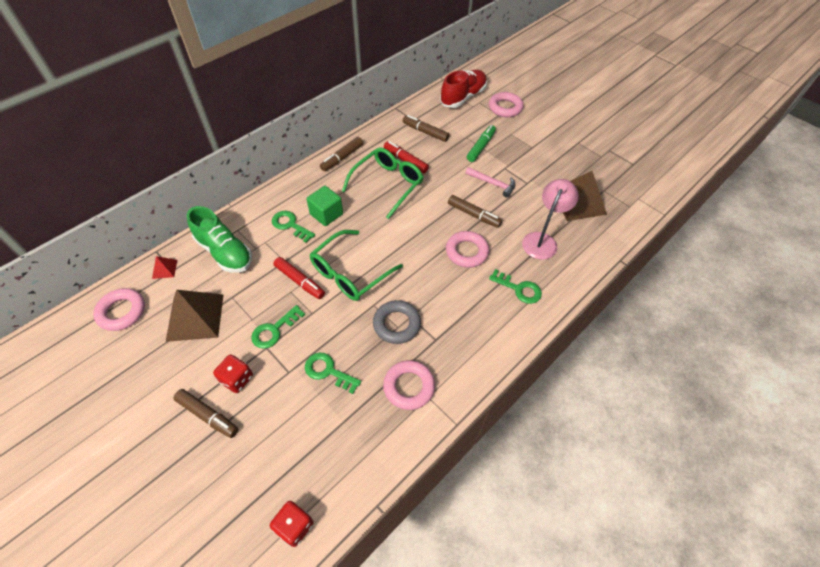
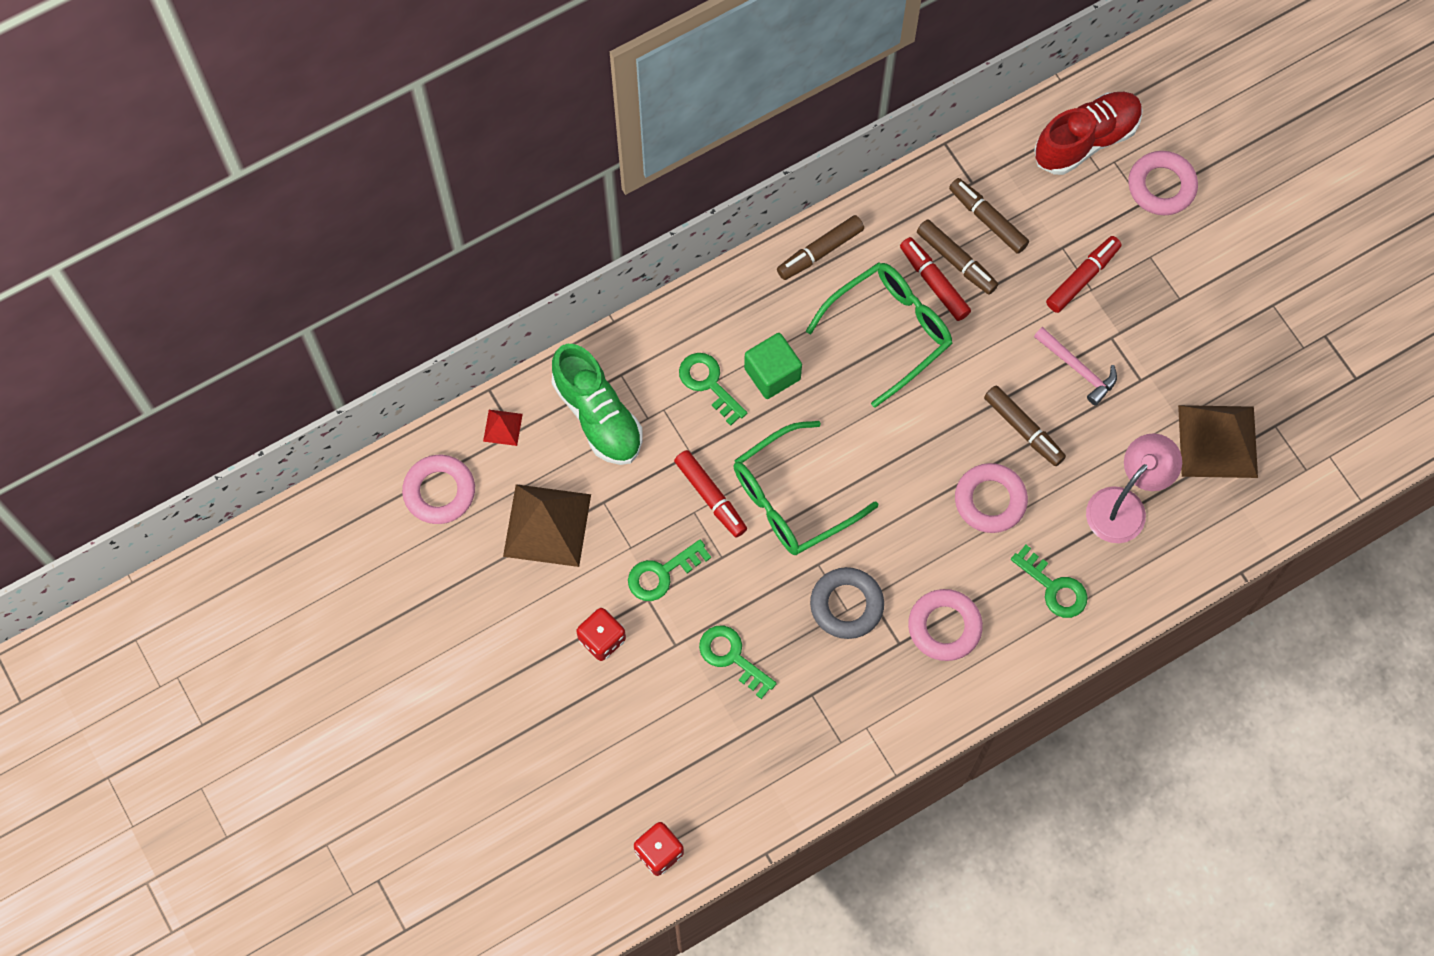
camera: 15 degrees right, 15 degrees up
(208, 416) = (559, 684): brown marker -> brown marker (956, 261)
(409, 386) = (842, 706): pink ring -> pink ring (944, 627)
(481, 147) = (1082, 278): green marker -> red marker

